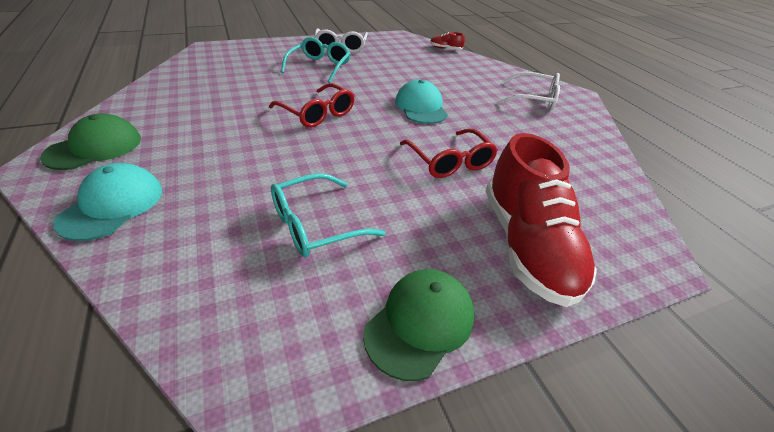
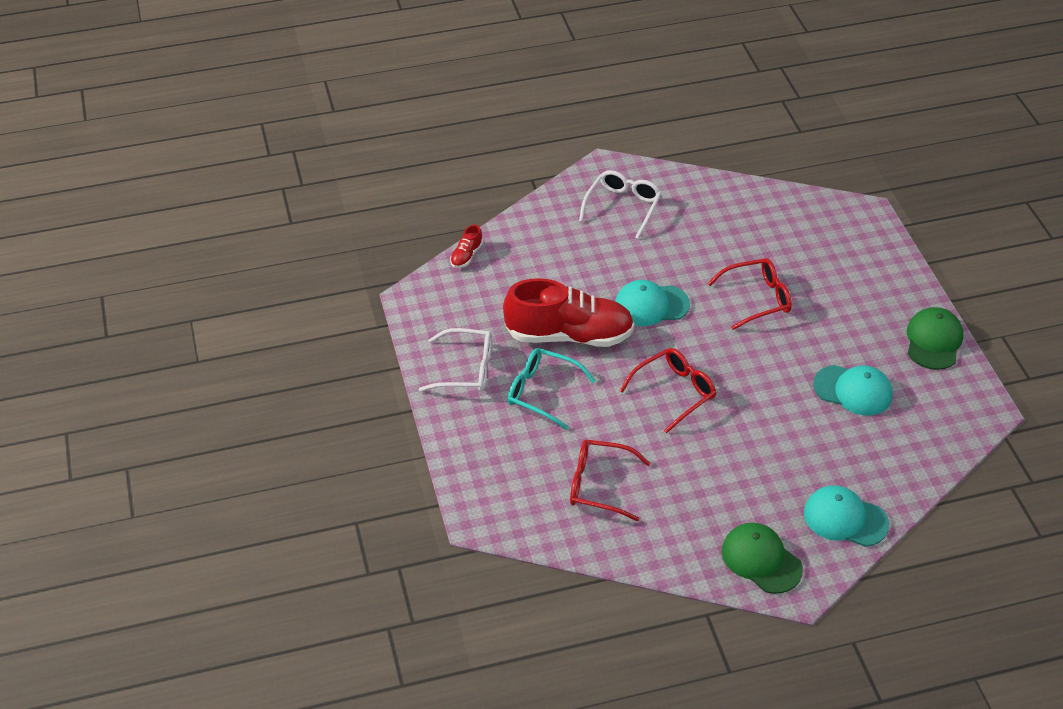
camera: 80 degrees left, 5 degrees up
(222, 82) = (599, 485): none -> red glasses
(315, 225) = (853, 390): turquoise glasses -> turquoise cap
(420, 323) = (933, 341): green cap -> green cap turned 60 degrees clockwise
(526, 244) = (859, 275): red shoe -> red shoe (569, 335)

